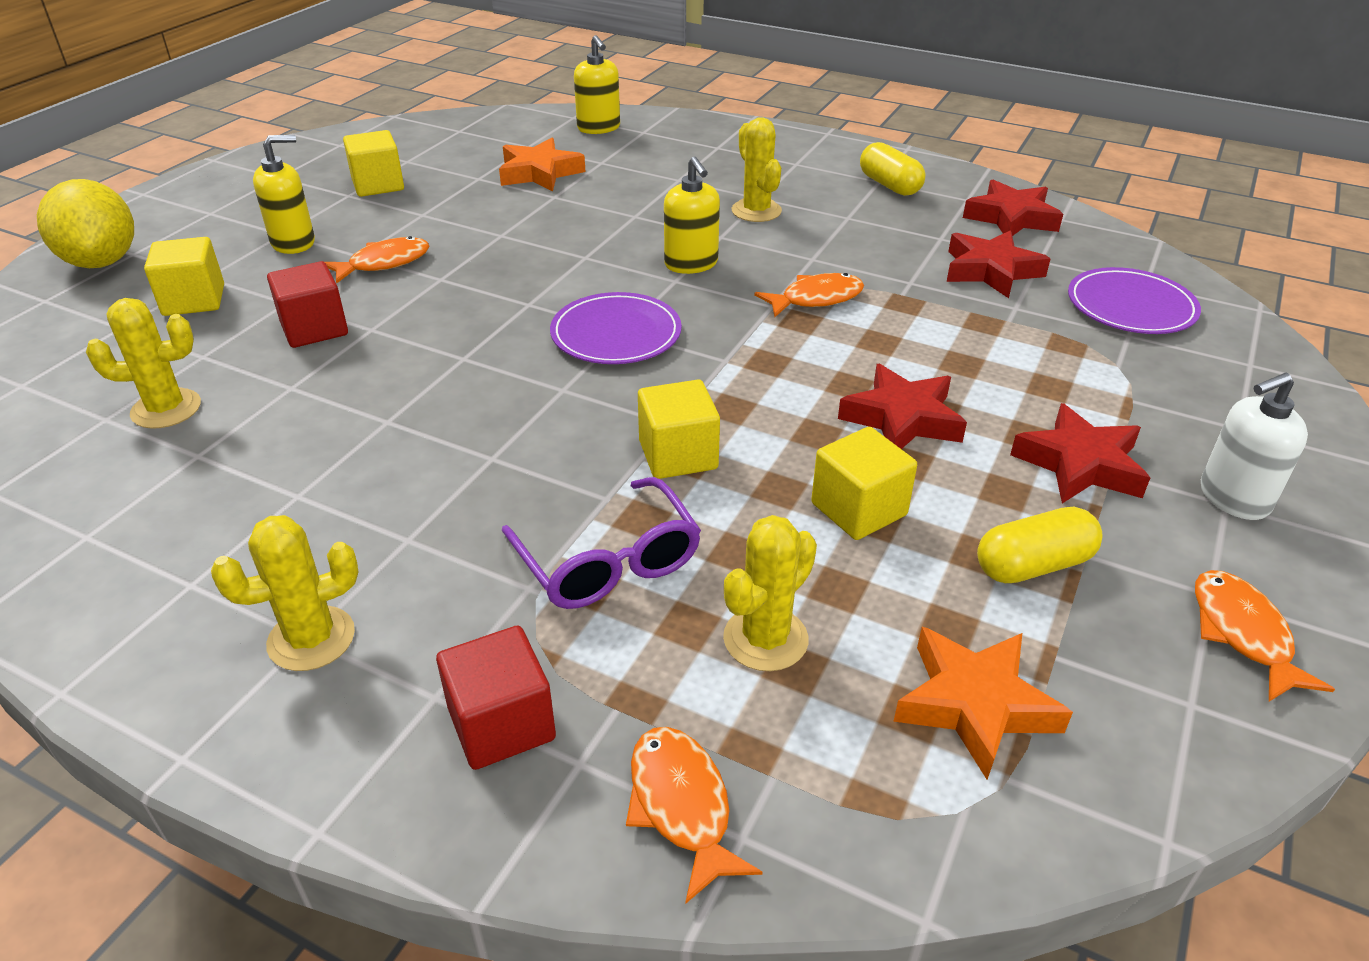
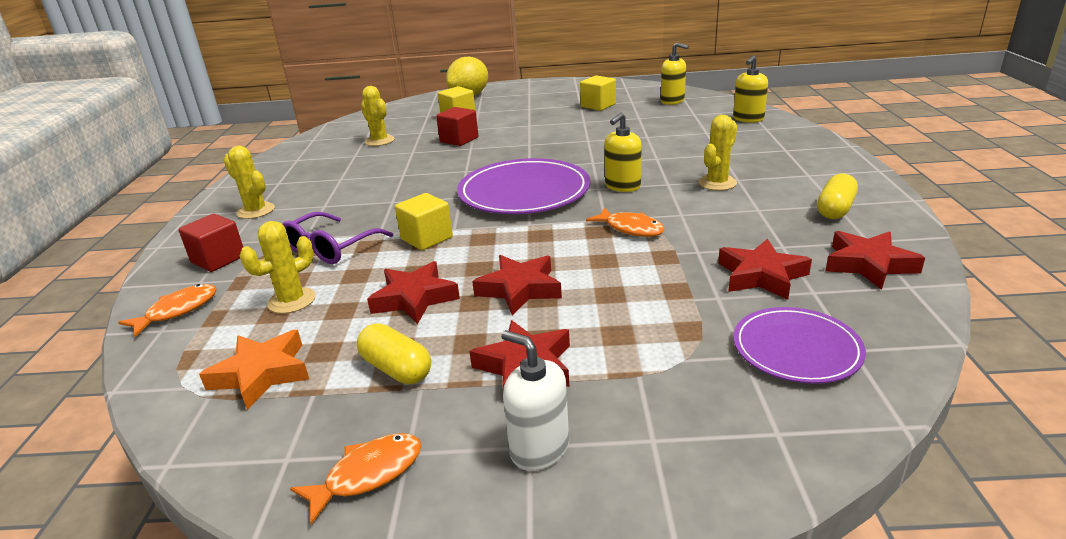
camera: 65 degrees right, 10 degrees down
(293, 243) = (523, 113): yellow soap dispenser -> yellow soap dispenser (672, 101)
(384, 263) = (528, 131): orange fish -> none
(539, 173) = (667, 126): orange star -> none
(616, 334) = (524, 192): purple plate -> purple plate, size x1.66
(765, 639) = (292, 301): yellow cactus -> yellow cactus turned 60 degrees counterclockwise
(858, 509) = (414, 298): yellow cube -> red star

